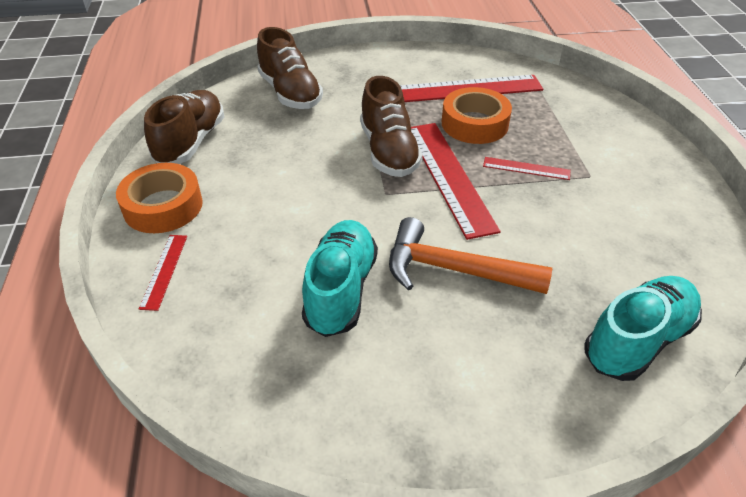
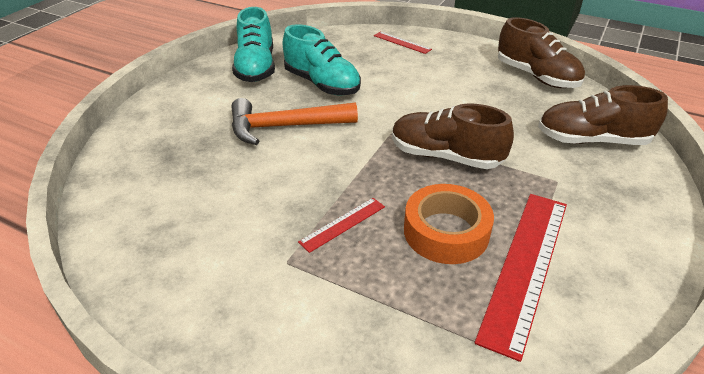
camera: 125 degrees right, 5 degrees down
(163, 206) = (463, 53): orange tape -> none
(448, 176) = (379, 172): red ruler -> none
(454, 270) = (285, 127): orange hammer -> orange hammer turned 150 degrees counterclockwise
(637, 340) = (139, 166): turquoise shoe -> turquoise shoe (256, 67)

